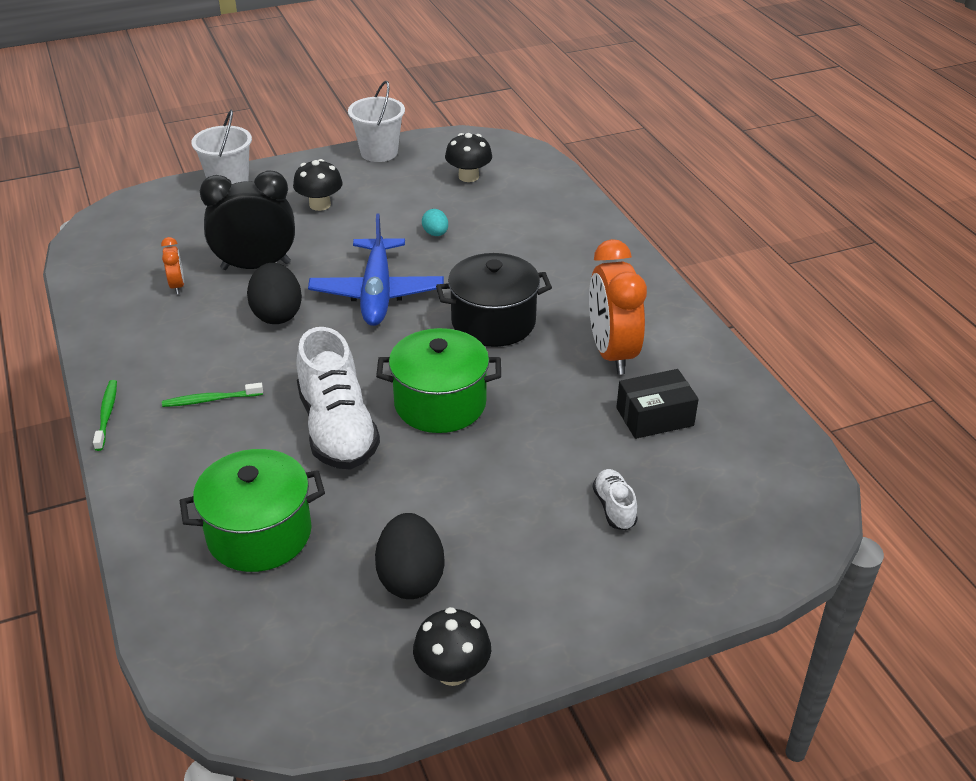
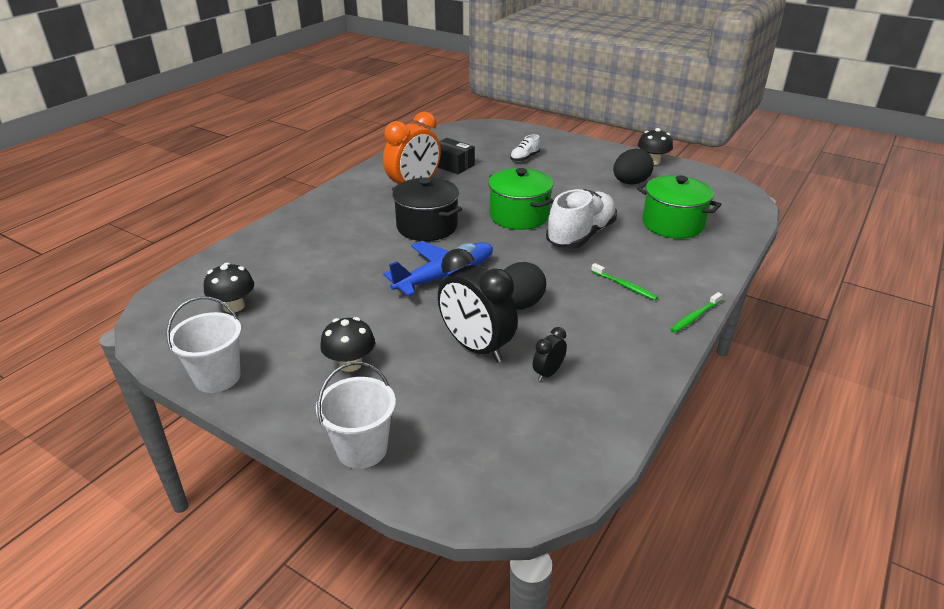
camera: 125 degrees left, 5 degrees down
(177, 286) = (548, 373): orange clock -> black clock
(435, 234) = (343, 285): turquoise egg -> none

